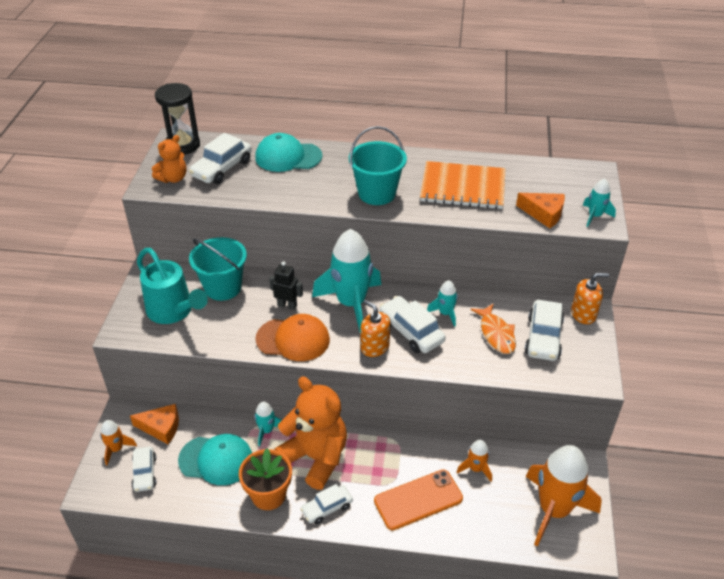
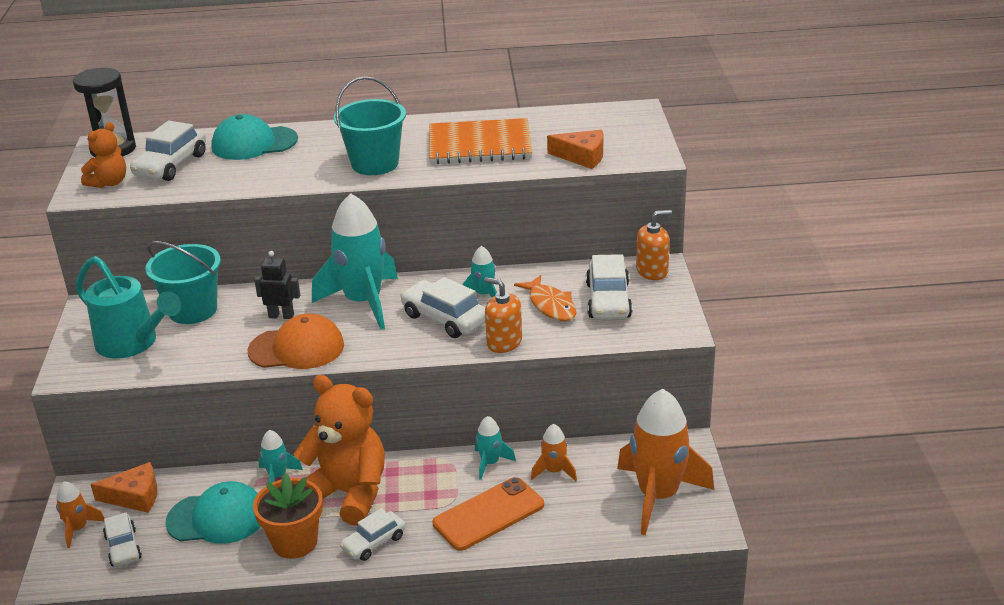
camera: 10 degrees left, 10 degrees down
(375, 347) = (402, 340): orange soap dispenser -> orange soap dispenser (504, 342)
(595, 216) = (643, 151): turquoise rocket -> turquoise rocket (490, 463)

